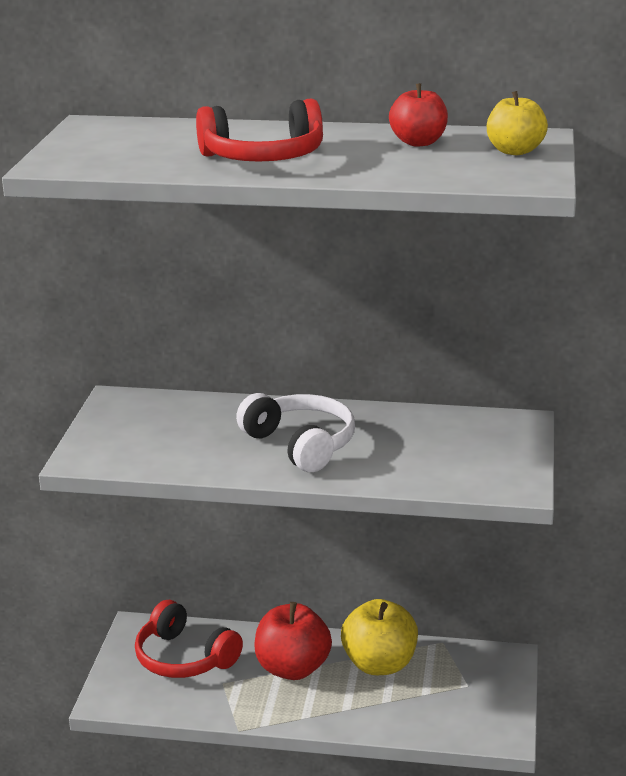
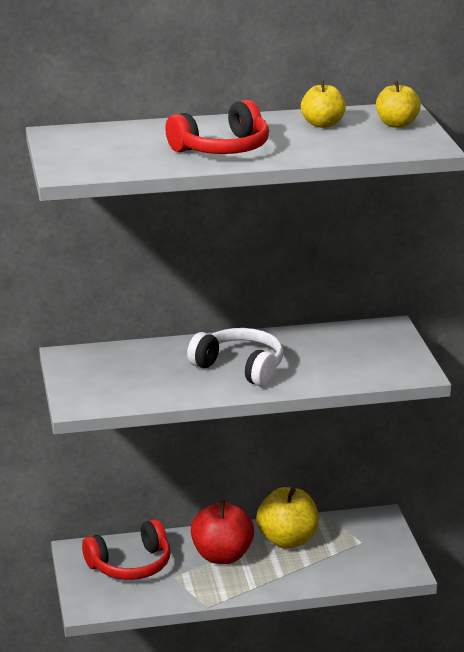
camera: 20 degrees left, 0 degrees up
(184, 658) = (130, 565): red headphones -> red headphones turned 45 degrees counterclockwise
(418, 142) = (322, 124): red apple -> yellow apple

